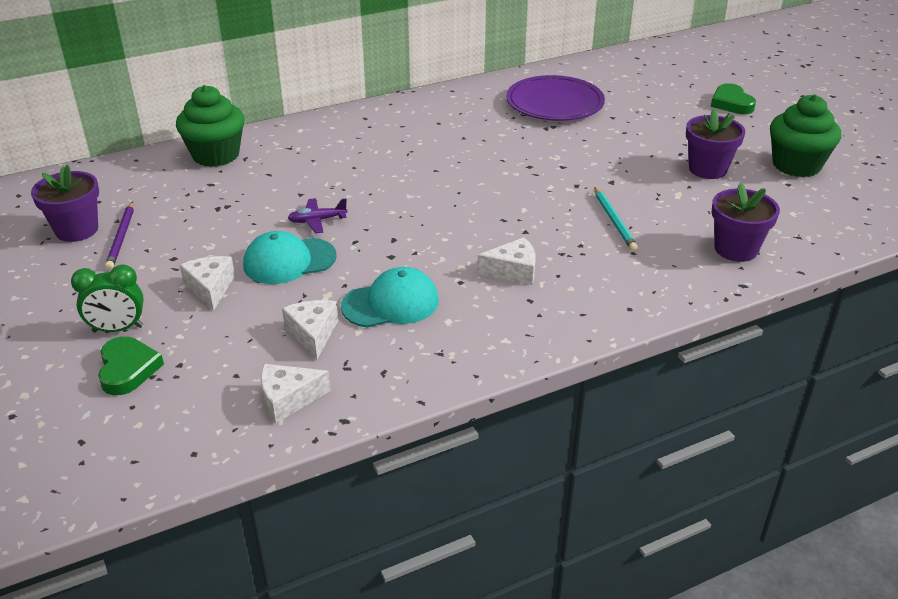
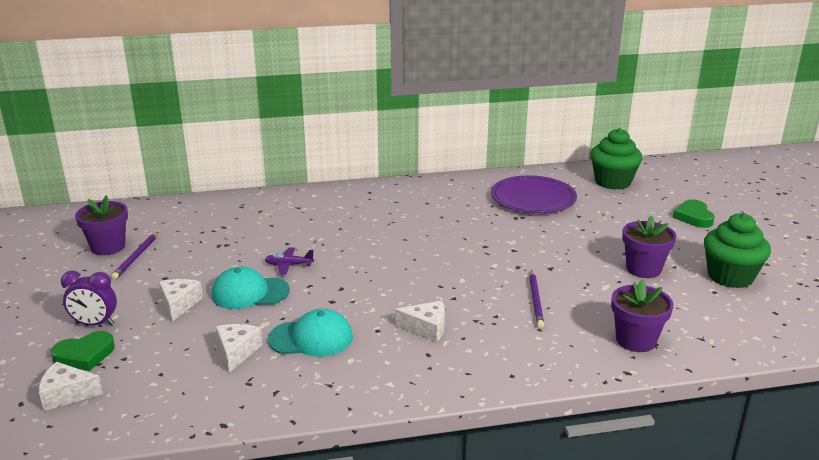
camera: 15 degrees right, 10 degrees down
(118, 329) = (95, 324): green clock -> purple clock
(128, 369) = (84, 355): green heart -> green heart turned 60 degrees clockwise
(216, 155) = (239, 206): green cupcake -> green cupcake (612, 182)
(288, 399) = (189, 400): white cheese -> white cheese (67, 394)
(614, 221) = (536, 300): turquoise pencil -> purple pencil

